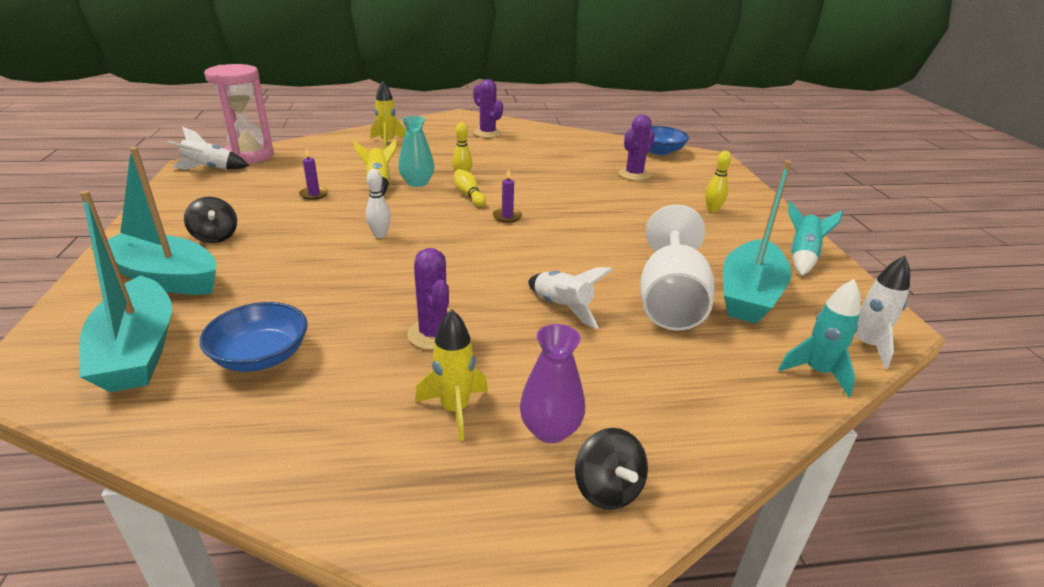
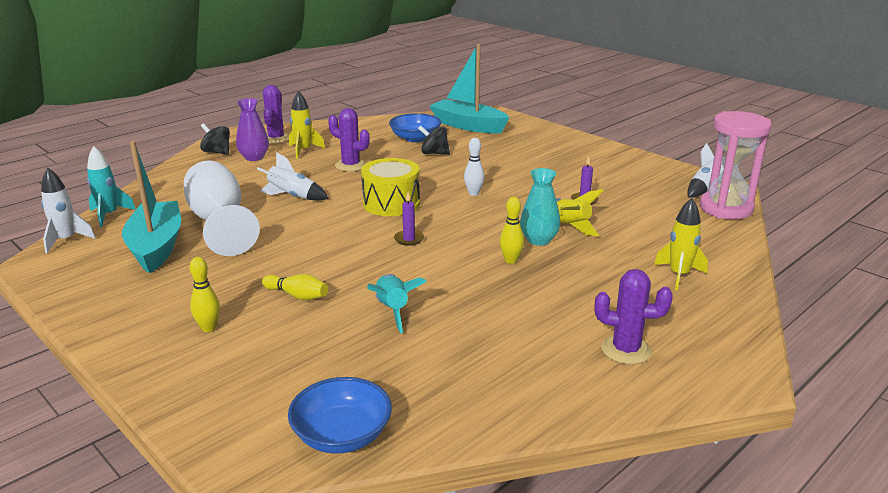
camera: 145 degrees right, 5 degrees down
(165, 277) = (529, 141): turquoise boat -> none
(215, 237) = (562, 160): black spinning top -> black spinning top (434, 153)
(469, 195) = (473, 246): yellow bowling pin -> yellow bowling pin (297, 295)
(471, 255) = (391, 203): none -> yellow drum
(634, 174) = (340, 352): purple cactus -> purple cactus (276, 138)
(802, 256) = (100, 301): turquoise rocket -> turquoise rocket (393, 310)

